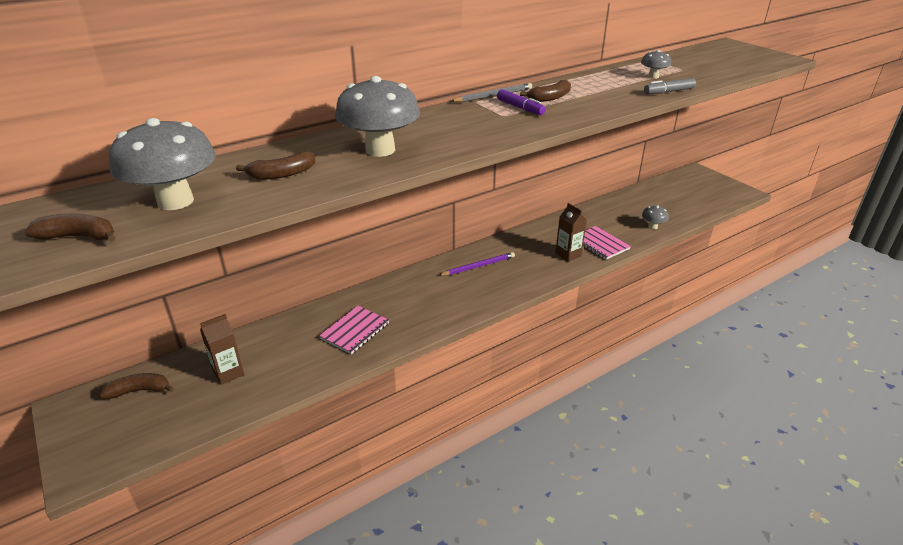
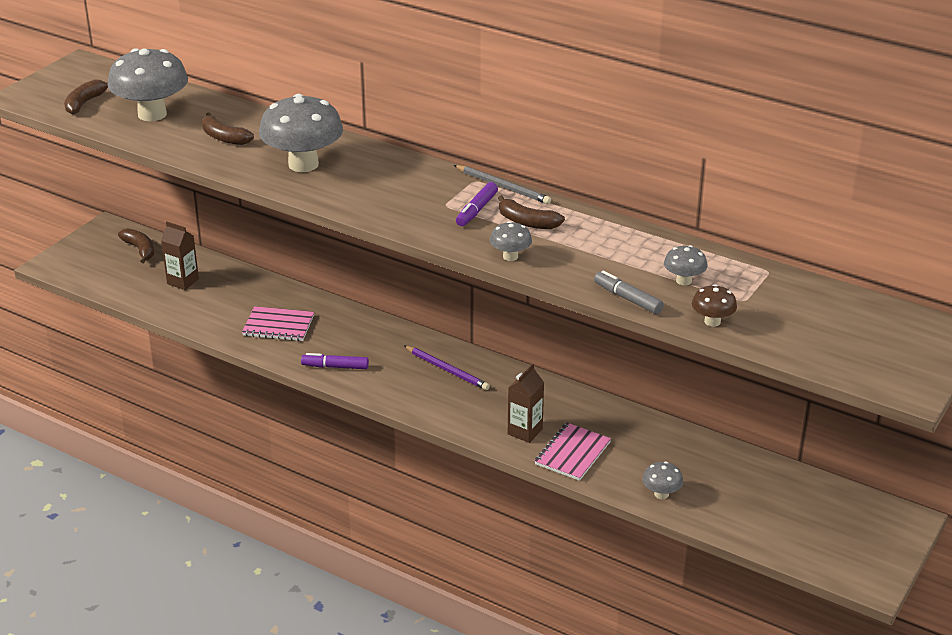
camera: 65 degrees right, 0 degrees up
(78, 237) = (85, 103): brown banana -> brown banana turned 135 degrees counterclockwise
(436, 315) = (335, 367): none -> purple marker
(595, 110) = (510, 256): none -> grey mushroom
(704, 79) = (712, 322): none -> brown mushroom

